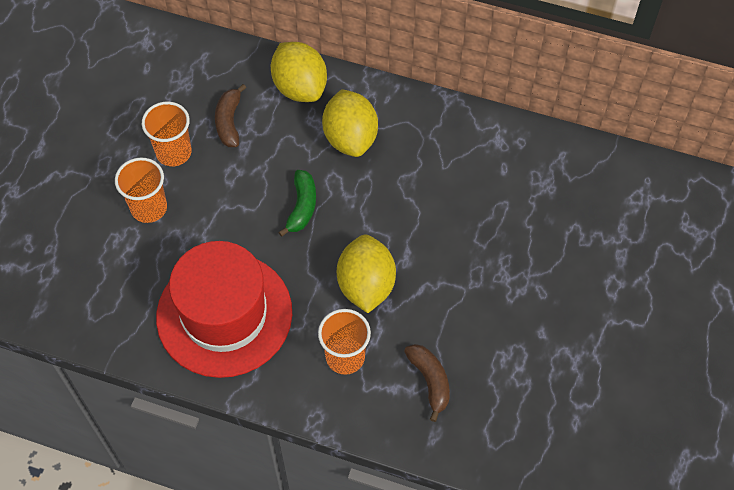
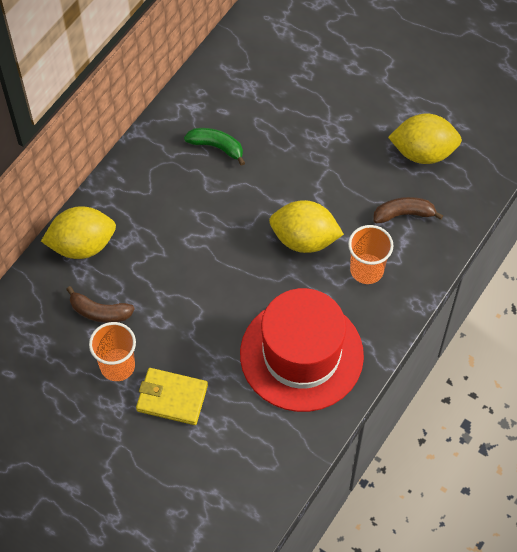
camera: 75 degrees left, 0 degrees up
(149, 208) = (172, 398): orange cup -> yellow wallet
(302, 207) = (212, 271): green banana -> green banana (216, 147)
(350, 138) = (152, 217): yellow lemon -> yellow lemon (423, 152)

